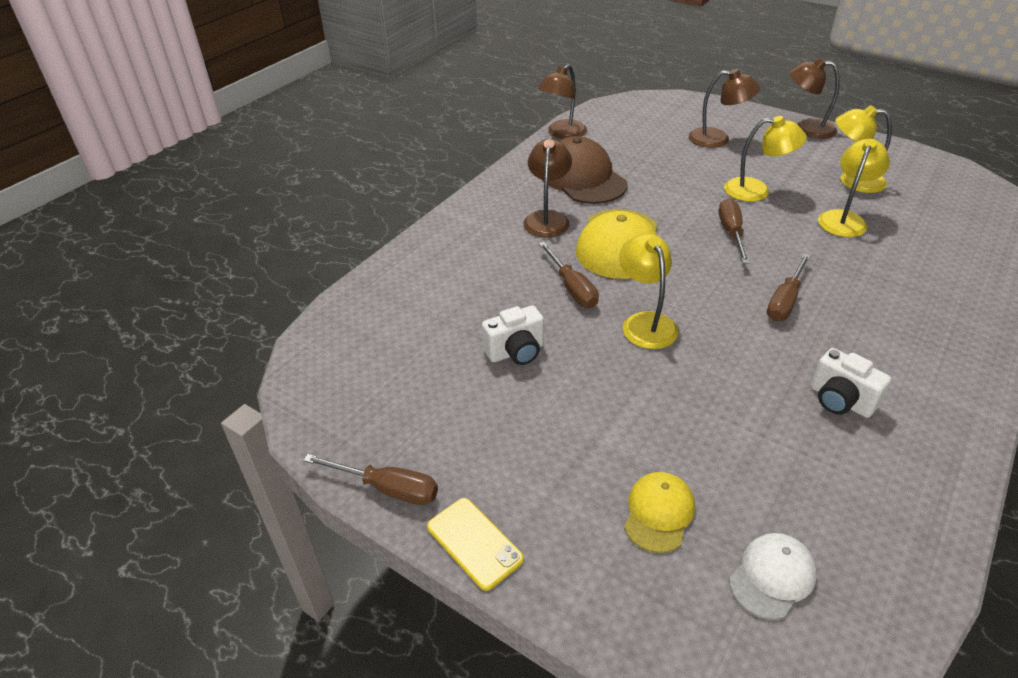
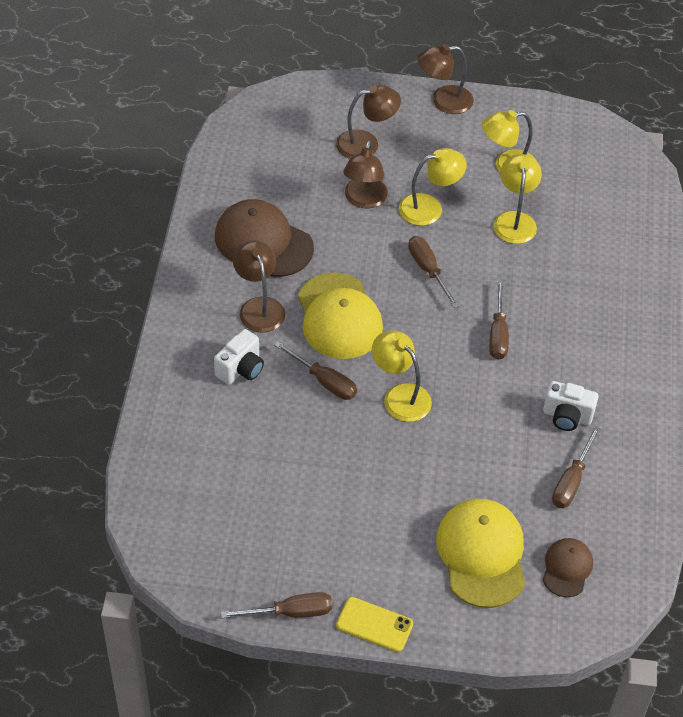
camera: 30 degrees left, 10 degrees up
(516, 352) = (314, 463): white camera -> white camera (241, 369)
(562, 133) = (209, 182): brown lamp -> brown lamp (364, 200)
(658, 513) = (481, 554): yellow cap -> yellow cap, size x1.83
(772, 577) = (567, 568): white cap -> brown cap
(820, 471) = (571, 481): none -> brown screwdriver

